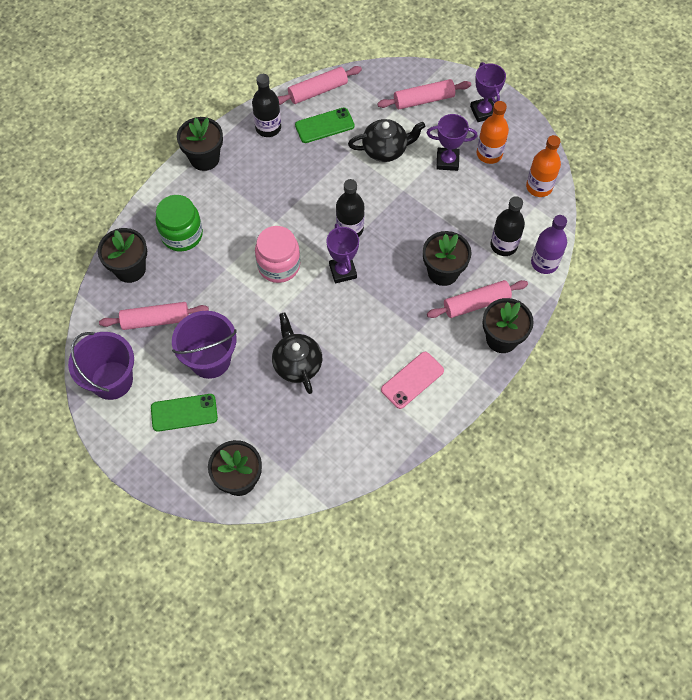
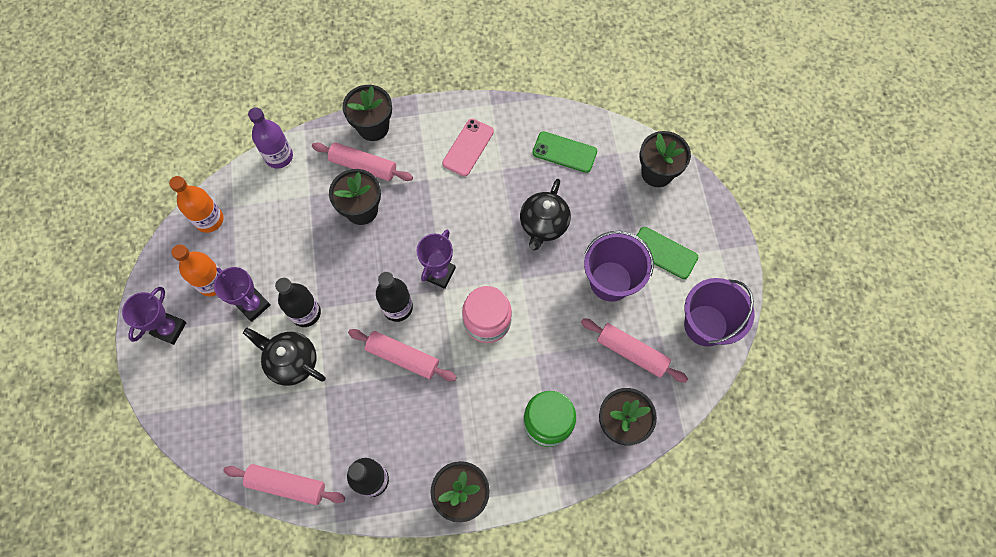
camera: 140 degrees left, 5 degrees up
(324, 126) = (319, 436): green phone -> green phone (564, 152)
(412, 380) = (468, 147): pink phone -> pink phone turned 60 degrees counterclockwise
(424, 100) = (204, 387): pink rolling pin -> pink rolling pin (403, 357)
(503, 245) = (292, 194): black bottle -> black bottle (306, 313)

